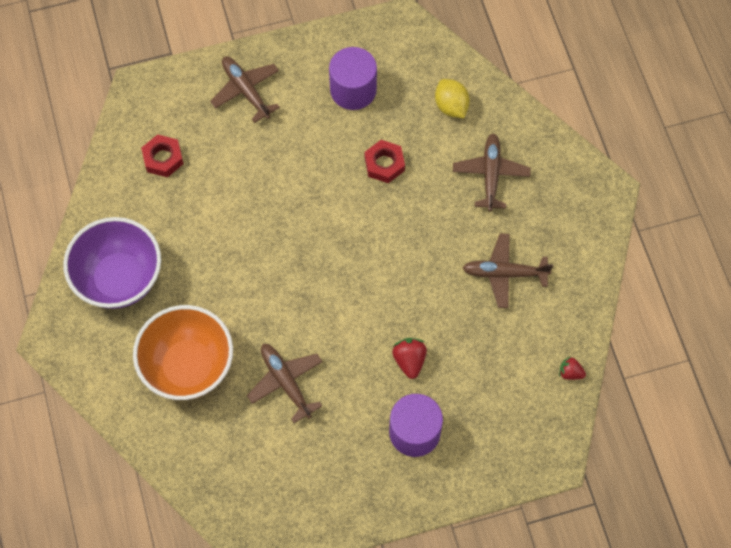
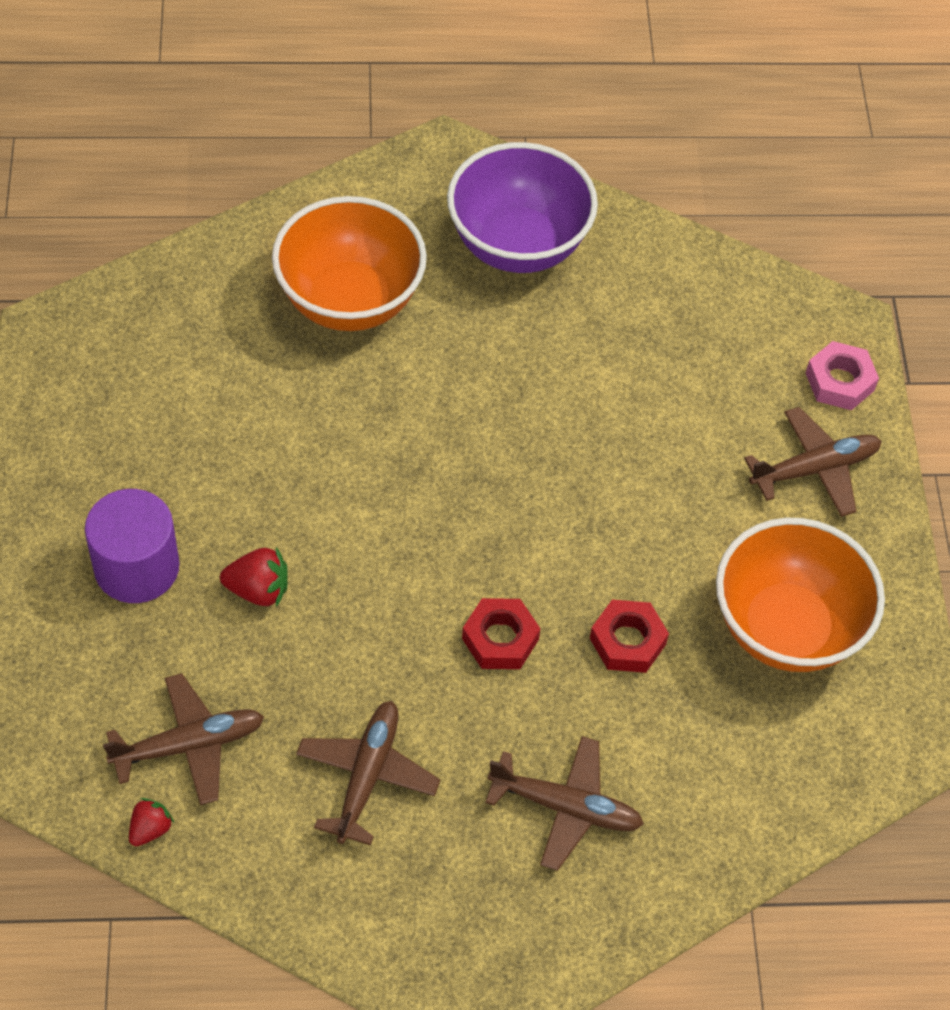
camera: 100 degrees right, 10 degrees down
(163, 158) = (710, 334): red nut -> red nut (500, 639)
(181, 86) = (839, 381): none -> pink nut
(286, 382) = (281, 415): brown plane -> brown plane (189, 745)
(353, 90) = (786, 628): purple cylinder -> orange bowl
(451, 106) = (721, 779): yellow lemon -> none

